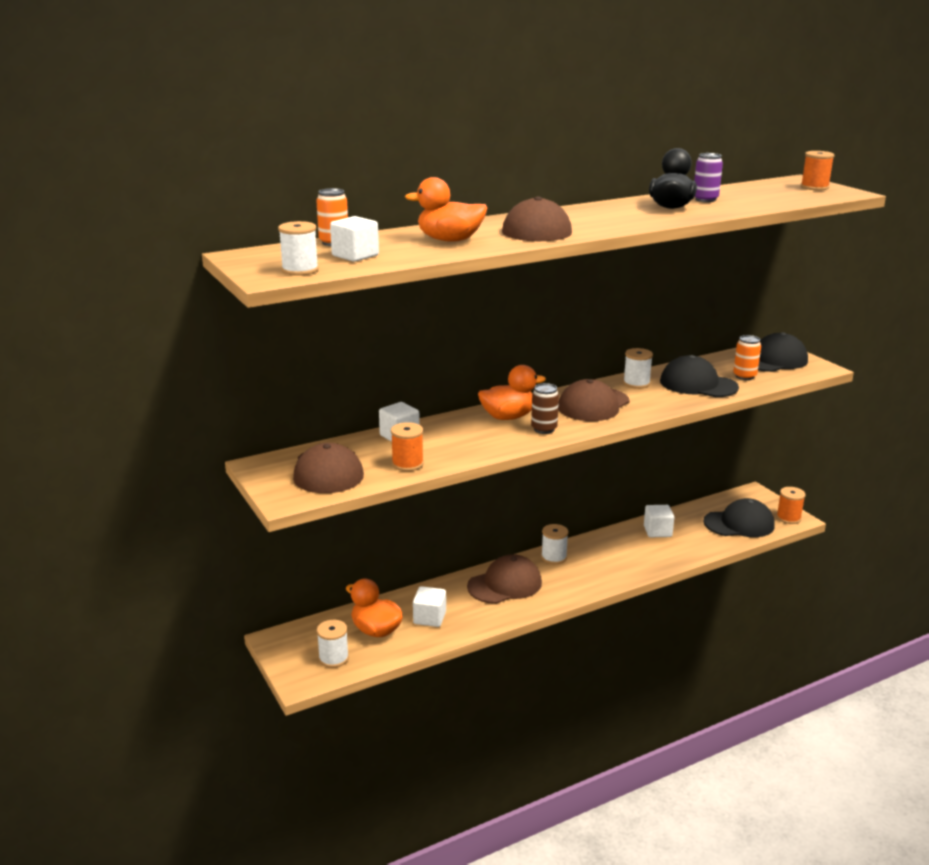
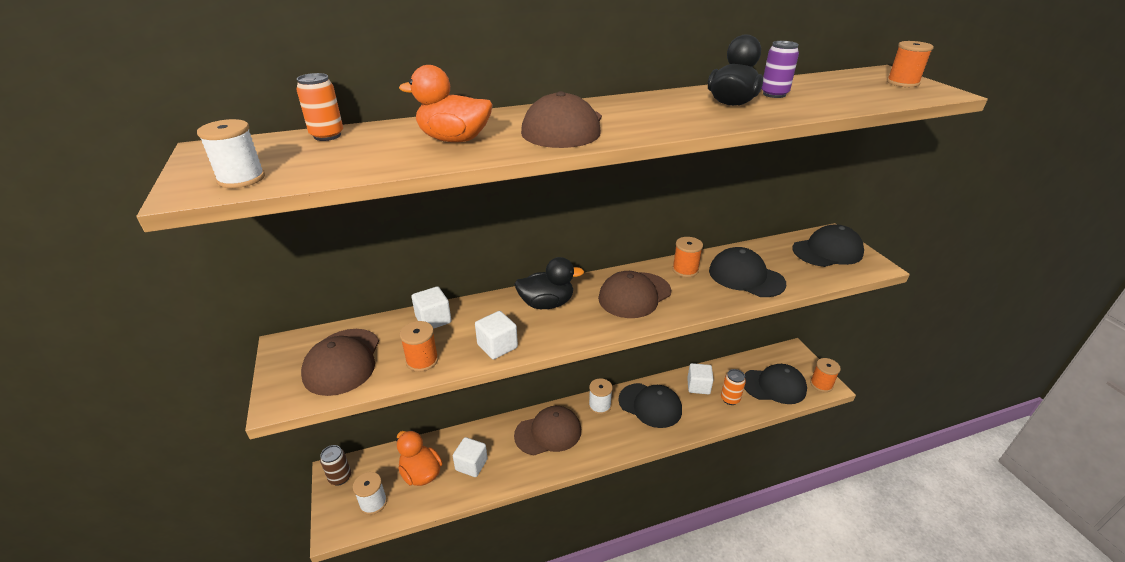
camera: 10 degrees right, 10 degrees up
(355, 256) = (328, 158): white cube -> white cube (497, 346)
(508, 417) = (546, 304): orange duck -> black duck
(544, 429) = (574, 324): brown can -> brown can (340, 477)
(609, 552) = (650, 405): none -> black cap
(636, 383) = (685, 270): white spool -> orange spool
(744, 376) = (795, 270): orange can -> orange can (730, 399)

